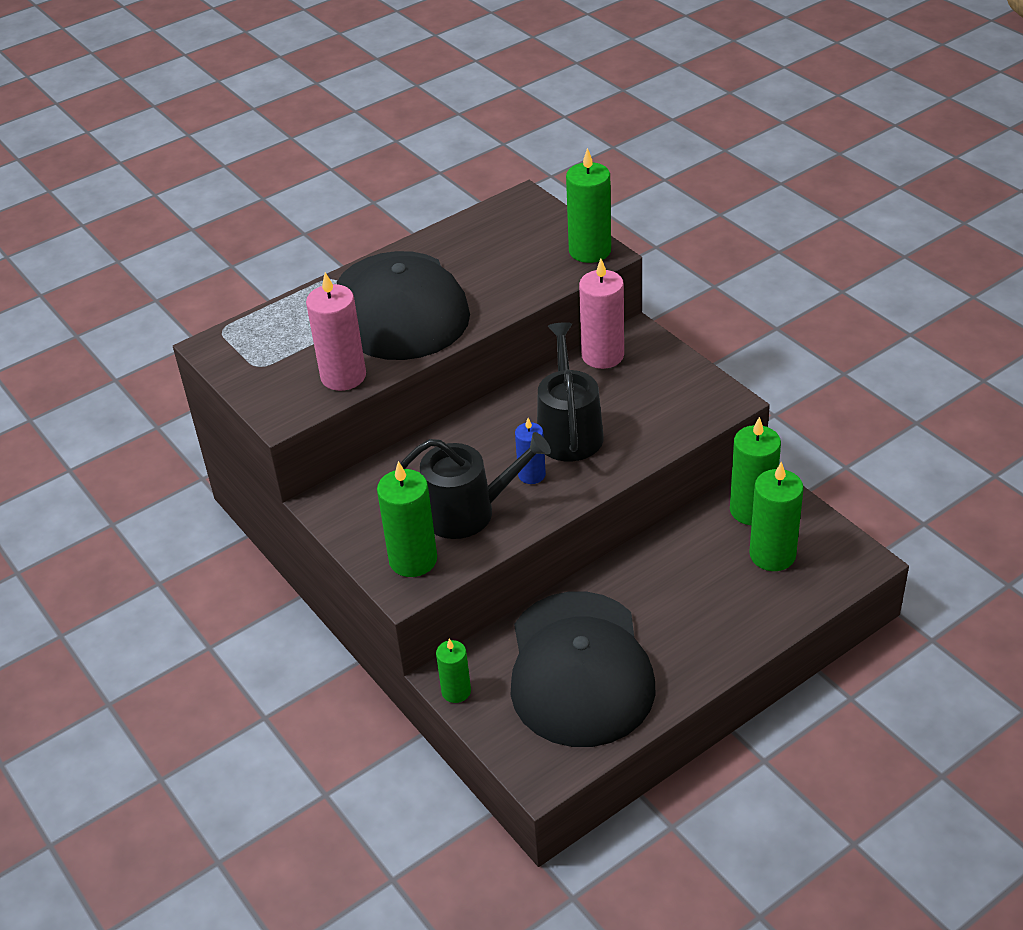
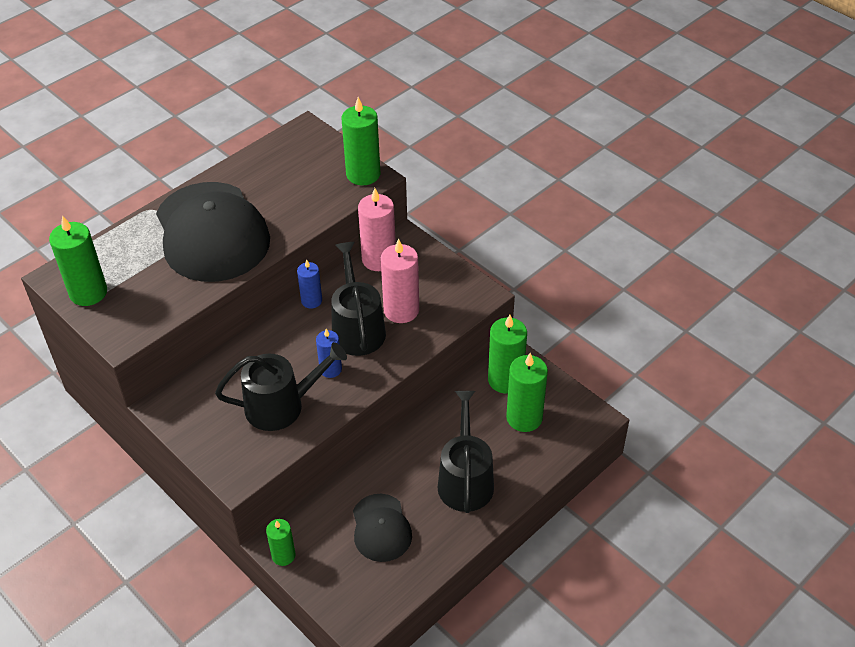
camera: 10 degrees left, 5 degrees up
(343, 376) = (169, 299): pink candle -> pink candle (401, 310)
(413, 560) = (240, 452): green candle -> green candle (88, 292)
(515, 397) = (311, 301): none -> blue candle
(580, 669) = (381, 528): black cap -> black cap, size x0.51
(691, 621) = (465, 480): none -> black watering can

